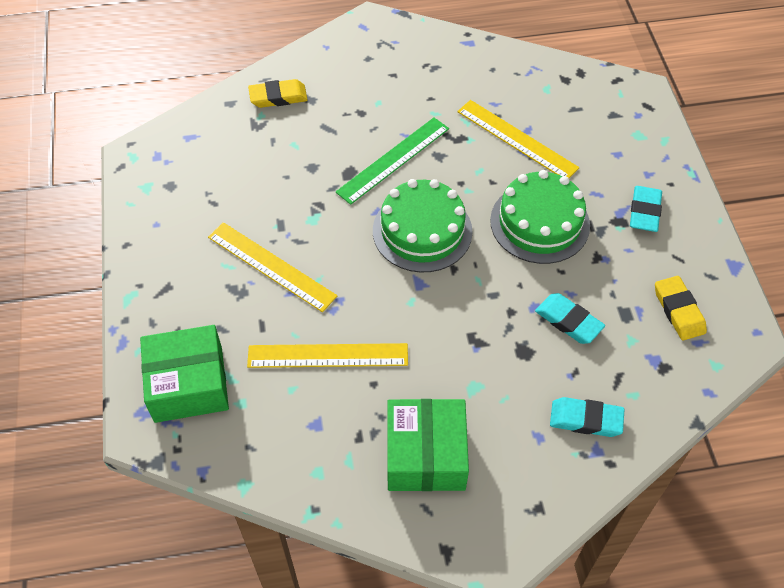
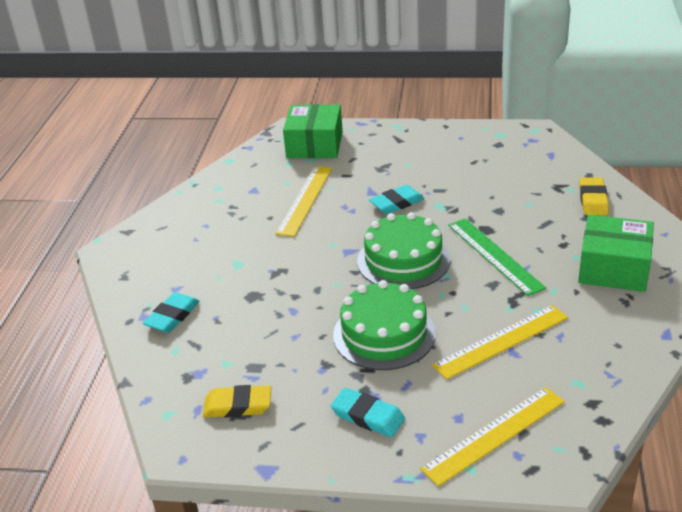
camera: 110 degrees right, 20 degrees down
(271, 266) = (399, 182): yellow ruler -> yellow ruler (494, 435)
(425, 454) = (199, 232): green box -> green box (613, 268)
(568, 321) = (267, 328): turquoise eraser -> turquoise eraser (397, 203)

